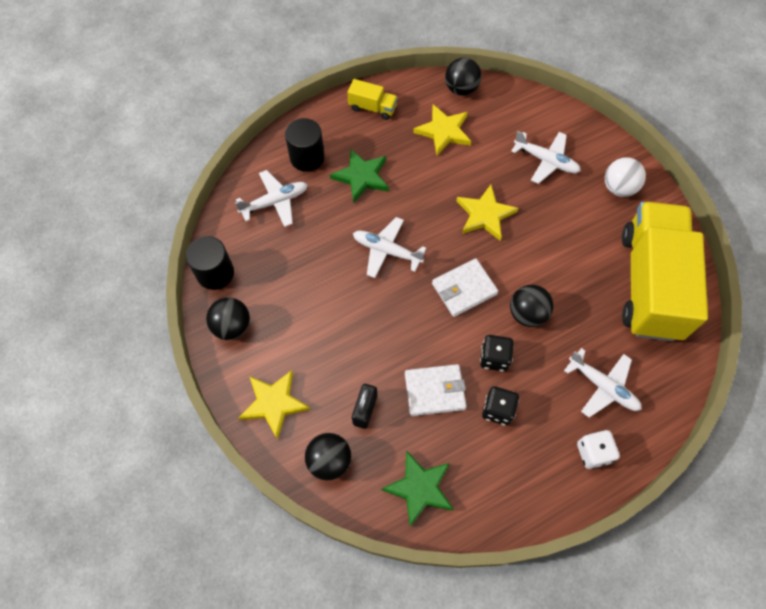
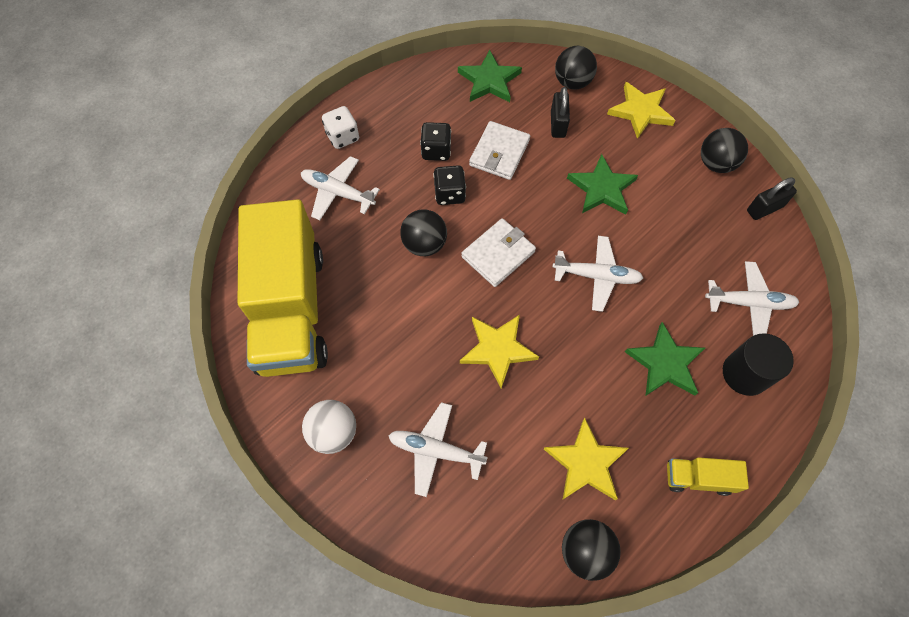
camera: 165 degrees right, 0 degrees up
(215, 273) = (764, 209): black cylinder -> black padlock
(275, 202) = (749, 303): white plane -> white plane turned 135 degrees counterclockwise
(350, 328) = (601, 188): none -> green star
(434, 391) = (499, 153): white wallet -> white wallet turned 45 degrees counterclockwise

